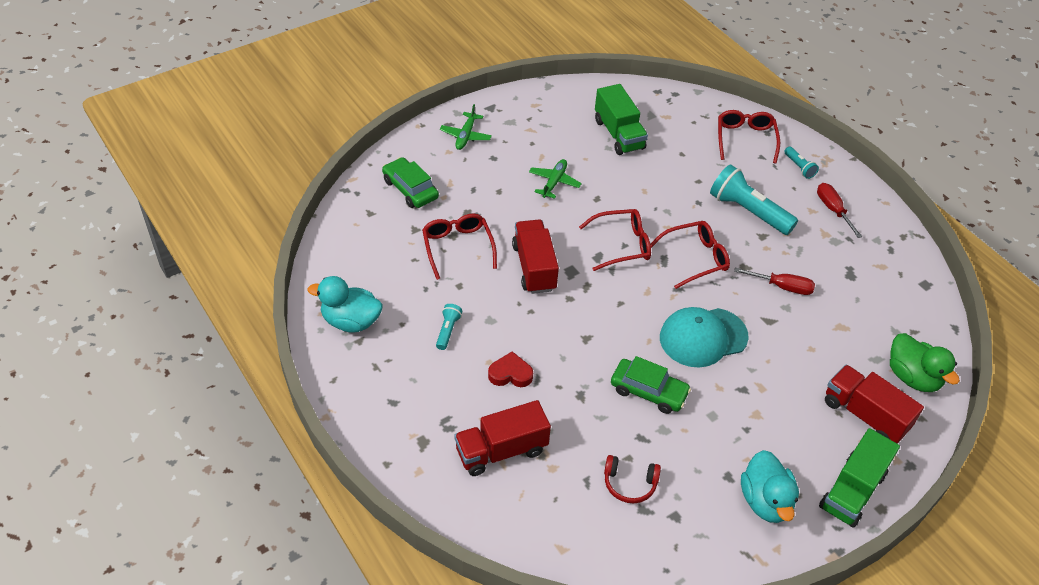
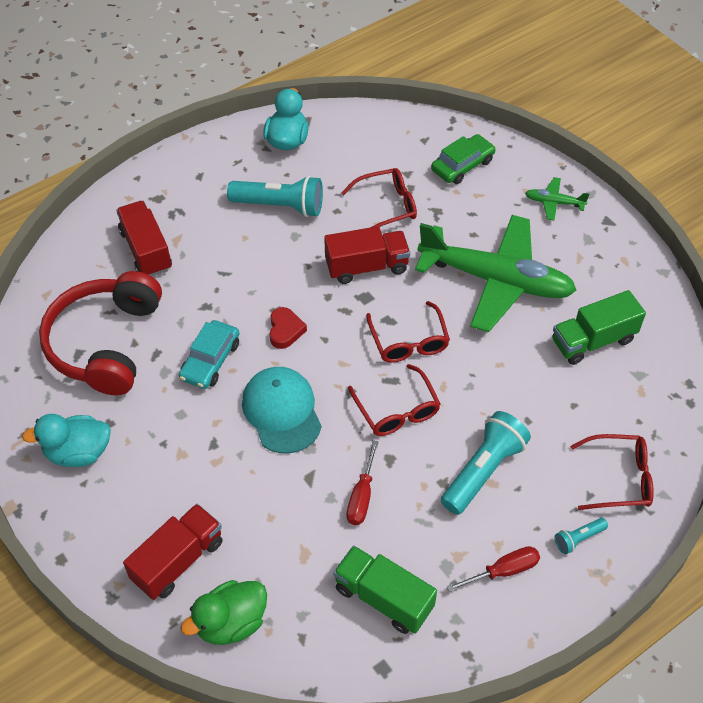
camera: 90 degrees right, 5 degrees up
(447, 331) = (280, 206): turquoise flashlight -> turquoise flashlight, size x2.08
(510, 374) = (230, 253): red heart -> red heart (285, 330)
(554, 182) = (496, 280): green plane -> green plane, size x2.47
(629, 483) = (106, 343): red headphones -> red headphones, size x2.43
(648, 391) = (210, 360): green car -> turquoise car
(852, 491) = (83, 534): green truck -> green truck (383, 598)

